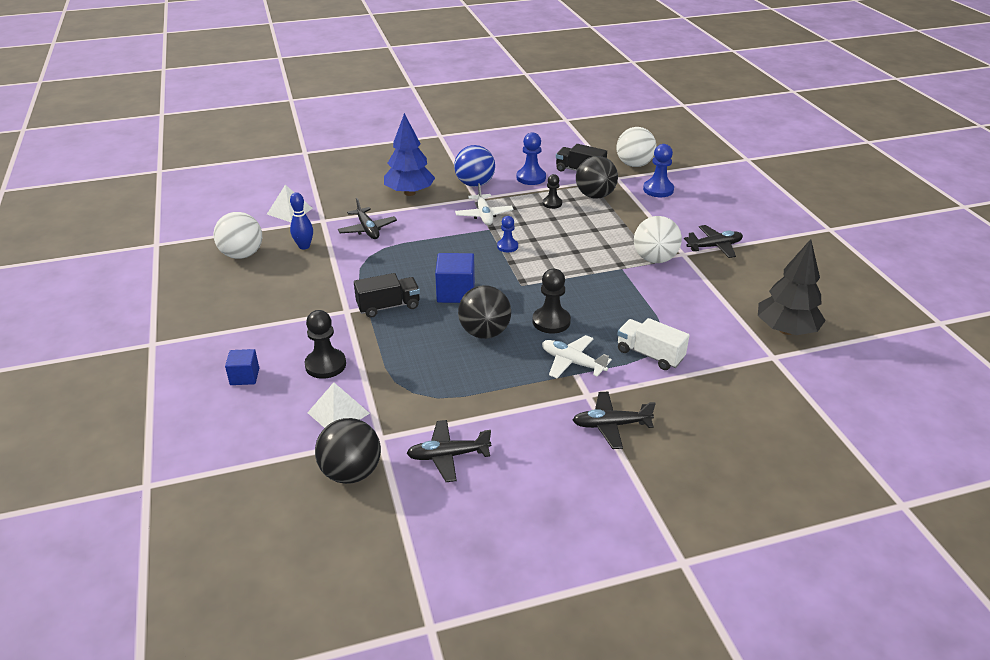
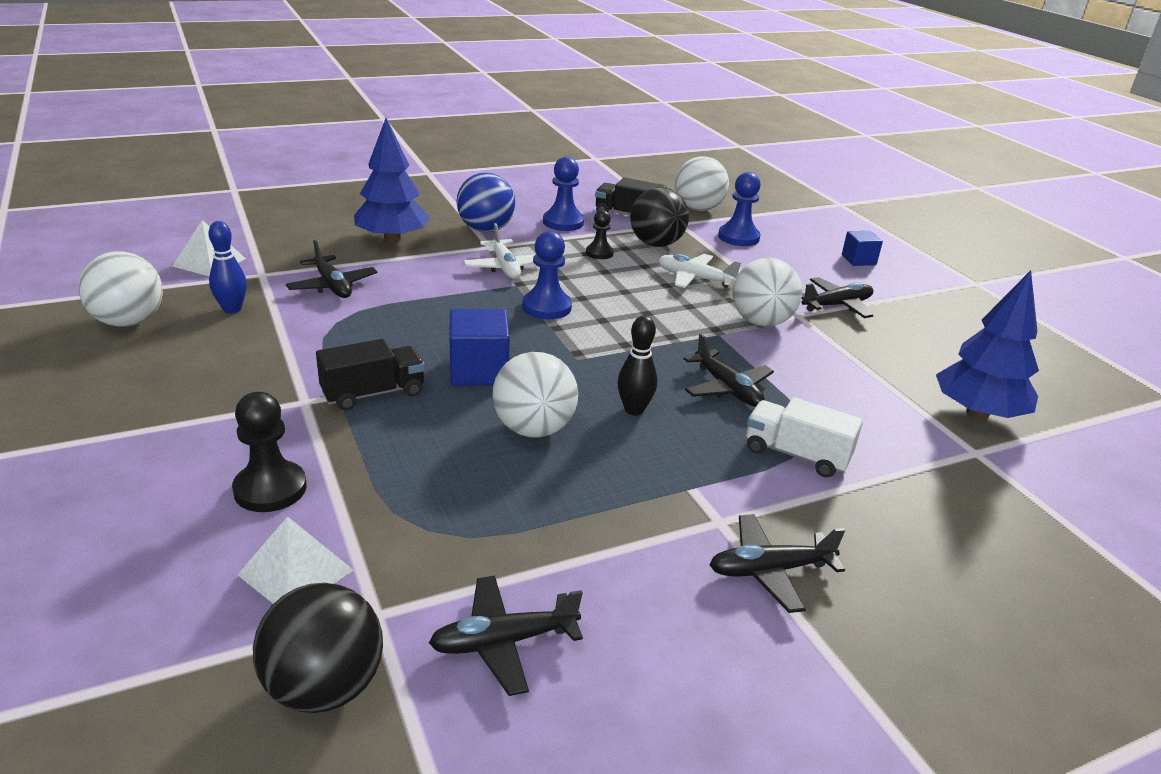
camera: 10 degrees left, 5 degrees down
(244, 376) = (121, 514): blue cube -> blue cube (858, 260)
(484, 333) = (533, 429): black ball -> white ball
(507, 246) = (546, 307): blue pawn -> blue pawn, size x1.58
(551, 321) = (634, 410): black pawn -> black bowling pin
(572, 362) = (681, 471): white plane -> white plane (695, 278)
(617, 308) = (727, 388): none -> black plane
(786, 330) = (977, 413): black tree -> blue tree

